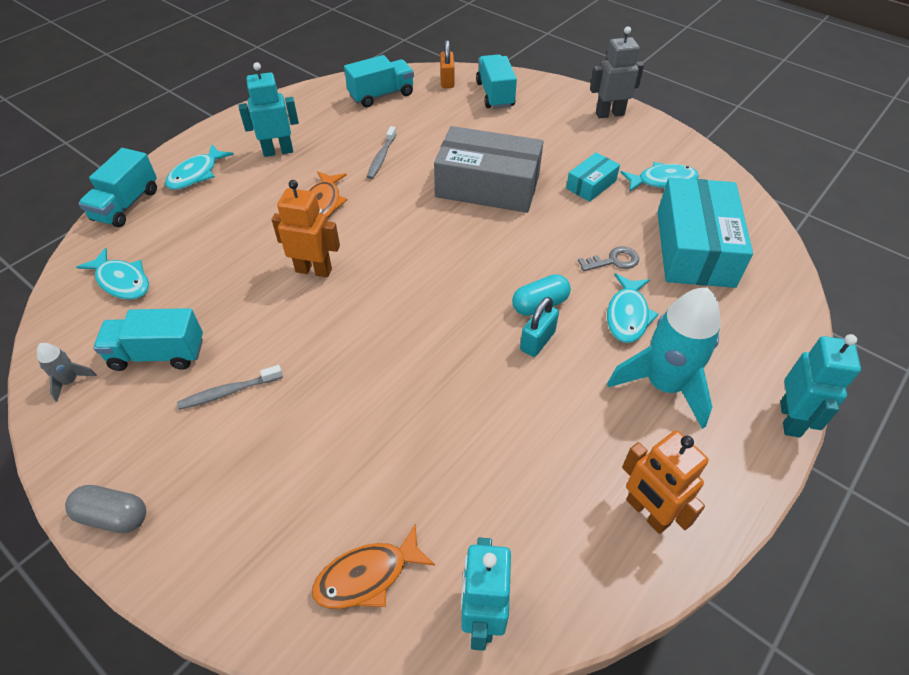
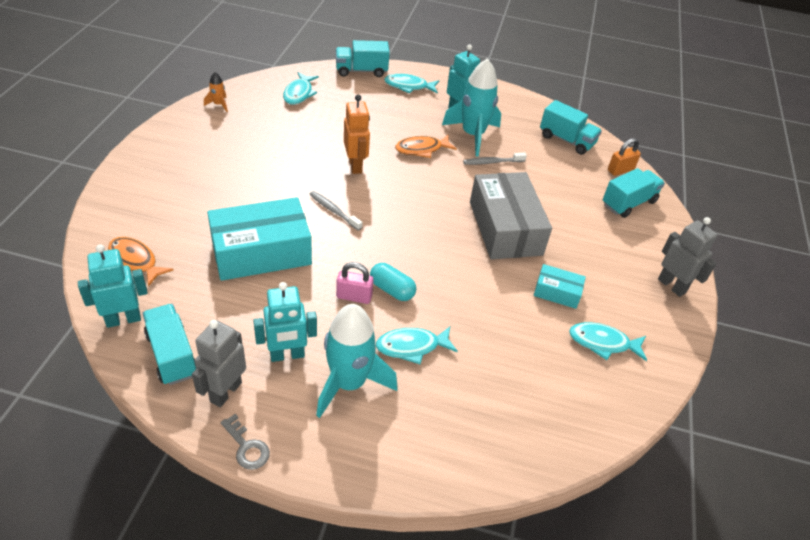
camera: 60 degrees right, 5 degrees down
(70, 381) = (219, 105): grey rocket -> orange rocket
(113, 516) = (141, 153): grey capsule -> none
(158, 354) = (252, 127): turquoise truck -> turquoise truck (172, 355)
(229, 392) = (238, 164): grey toothbrush -> grey toothbrush (334, 211)
(327, 155) = (472, 135): none -> turquoise rocket
(537, 341) = (354, 296): turquoise padlock -> pink padlock
(613, 261) = (470, 326): grey key -> grey key (246, 447)
(647, 512) = (225, 392): orange robot -> grey robot
(662, 181) = (602, 343): turquoise fish -> turquoise fish turned 135 degrees clockwise
(694, 248) = (524, 382): turquoise box -> turquoise box (261, 252)
(790, 419) = (354, 480): turquoise robot -> turquoise robot (287, 355)

